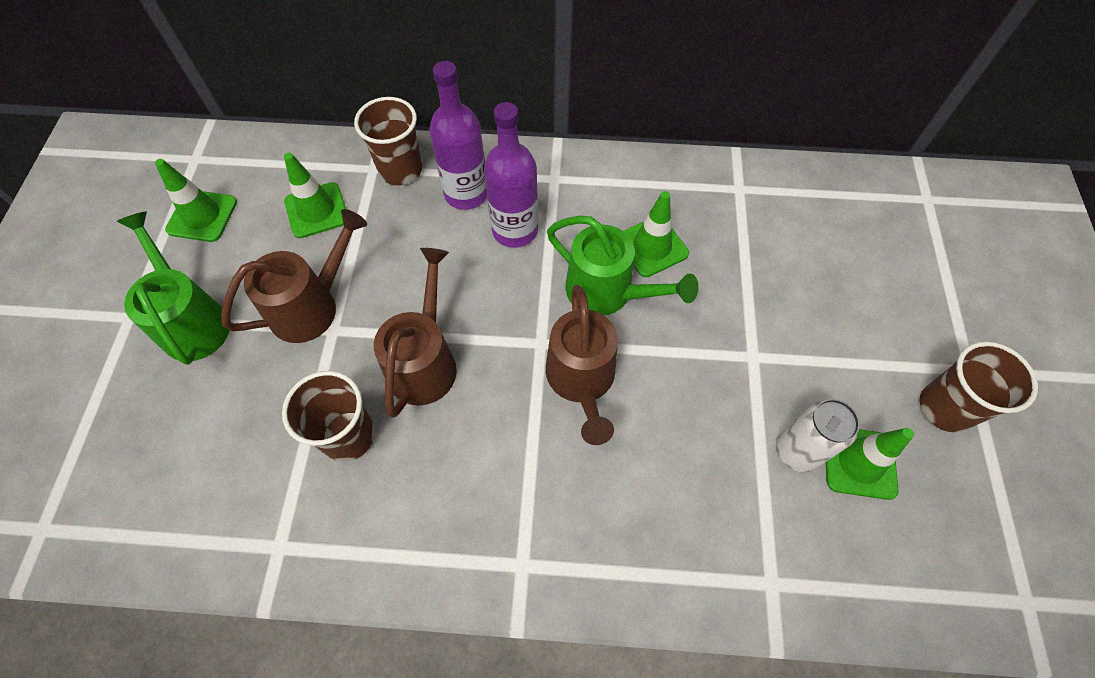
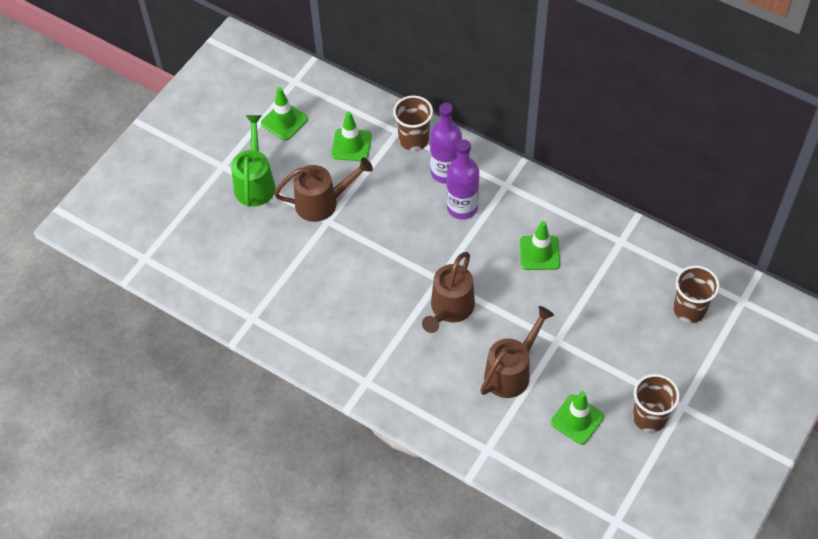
camera: 30 degrees right, 5 degrees down
(348, 435) = (310, 281): brown cup -> brown cup (689, 309)
(425, 360) = (369, 260): brown watering can -> brown watering can (511, 371)
(608, 293) = (495, 268): green watering can -> none
(796, 451) = (545, 398): white can -> none

